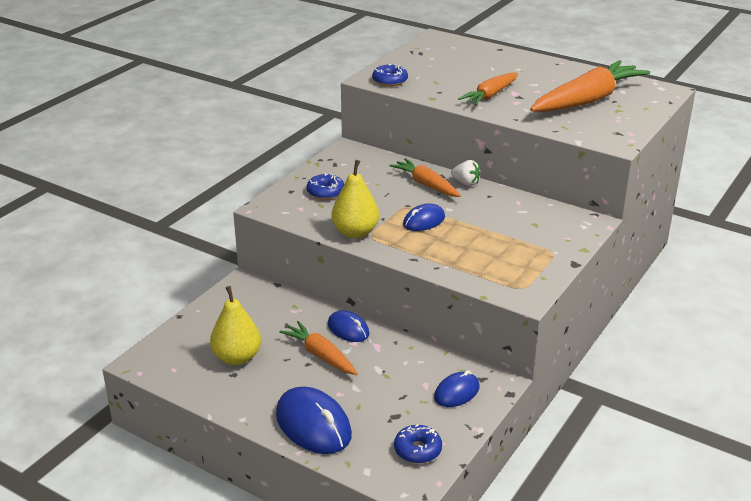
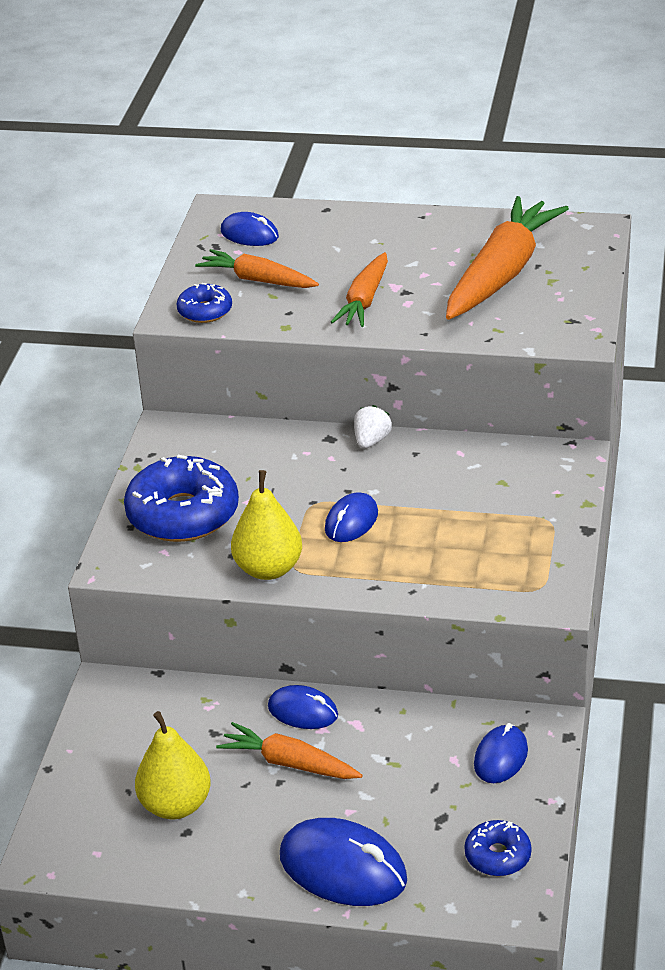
camera: 20 degrees left, 5 degrees up
(325, 192) = (183, 514): blue donut -> blue donut, size x1.95
(426, 184) = (318, 459): orange carrot -> orange carrot (257, 280)
(444, 51) = (249, 234): none -> blue mouse
(466, 183) = (371, 441): white strawberry -> white strawberry turned 75 degrees counterclockwise

